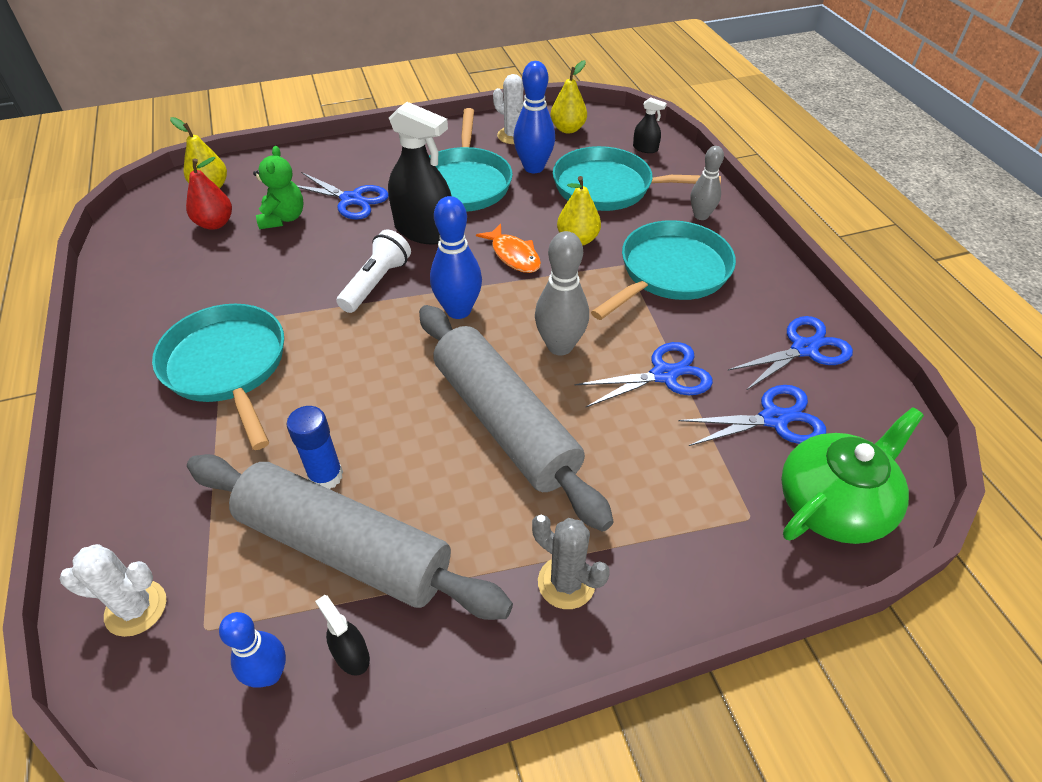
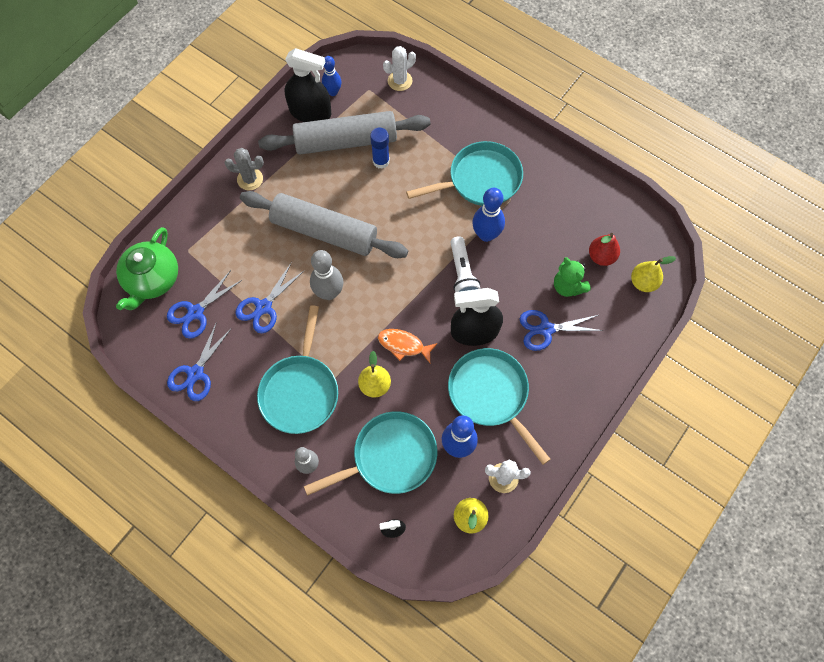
camera: 145 degrees right, 20 degrees up
(228, 367) = (480, 180): turquoise pan -> turquoise pan turned 45 degrees counterclockwise
(351, 655) = (310, 112): black spray bottle -> black spray bottle, size x2.22
(458, 310) = (400, 283): blue bowling pin -> blue bowling pin (486, 234)

